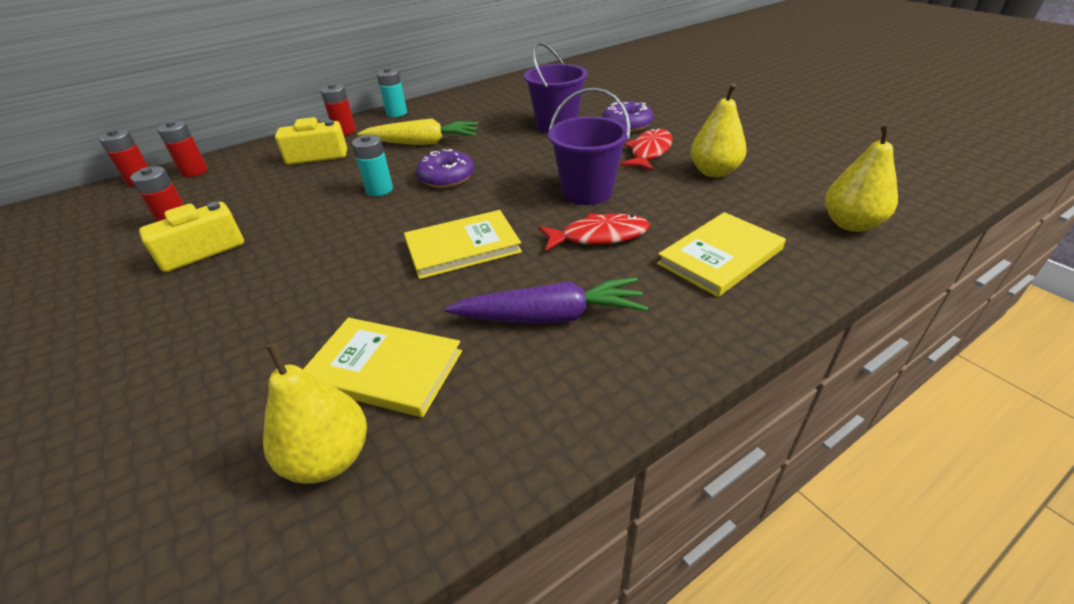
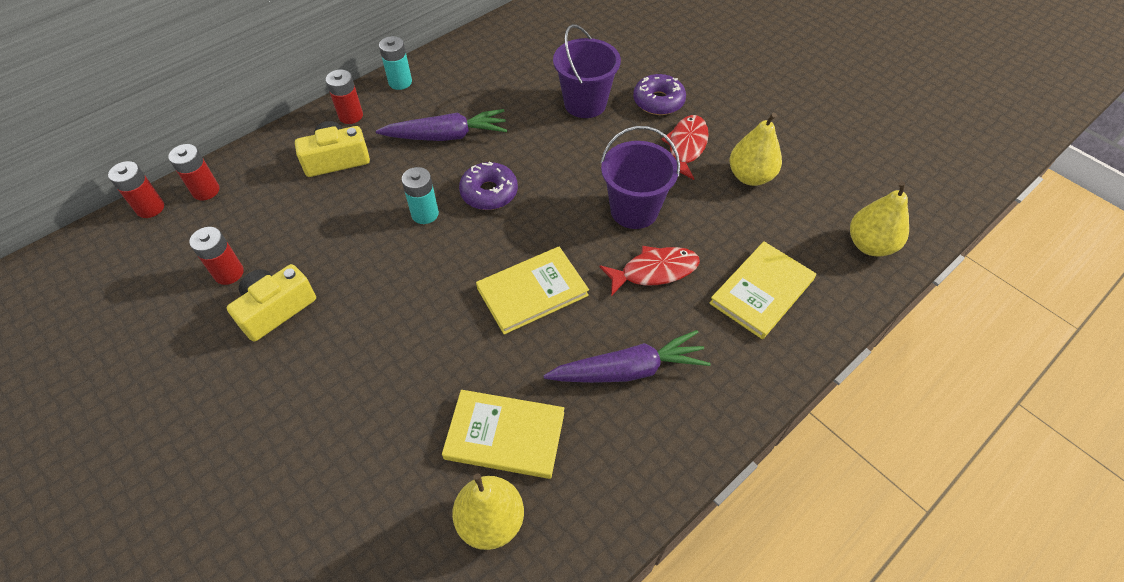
camera: 10 degrees left, 15 degrees up
(422, 143) = (446, 136): yellow carrot -> purple carrot

